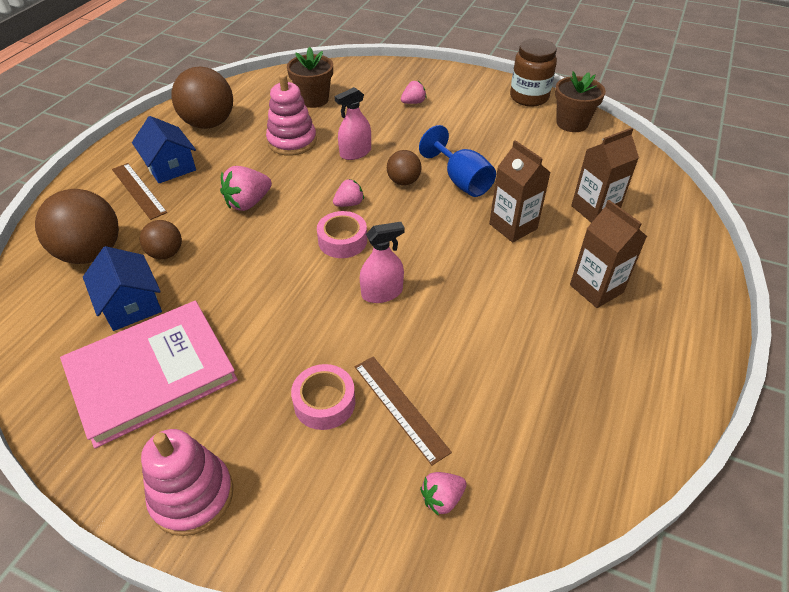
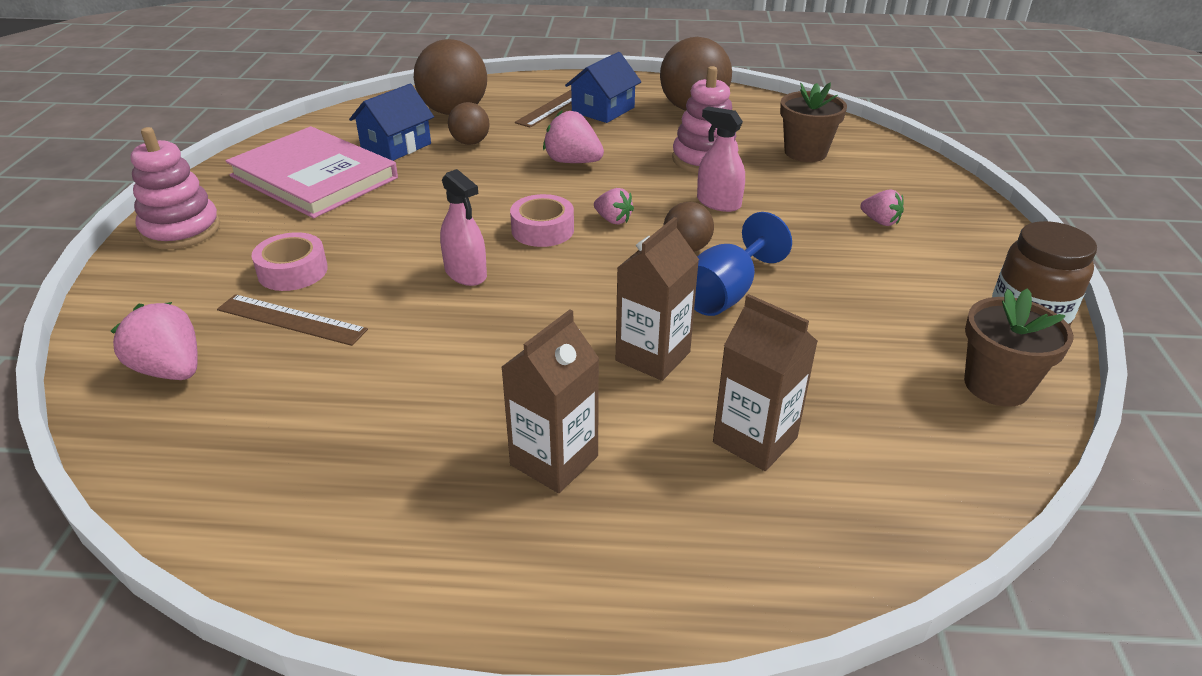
camera: 70 degrees right, 10 degrees down
(400, 408) = (291, 319): brown ruler -> brown ruler turned 75 degrees clockwise
(442, 498) = (170, 370): pink strawberry -> pink strawberry, size x1.62

